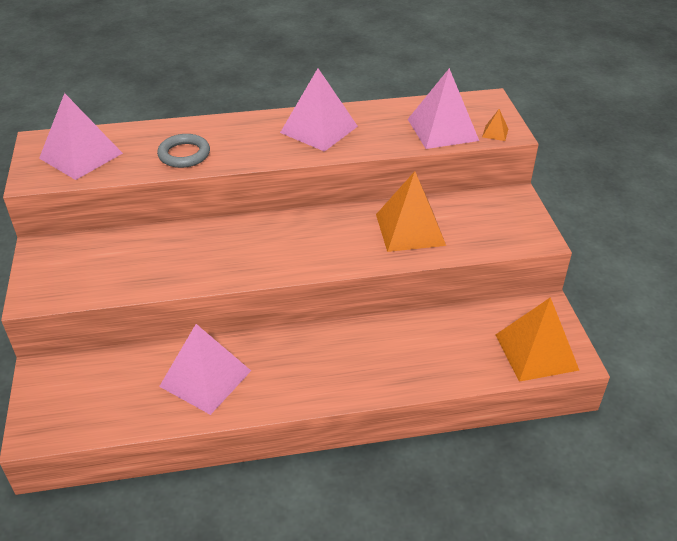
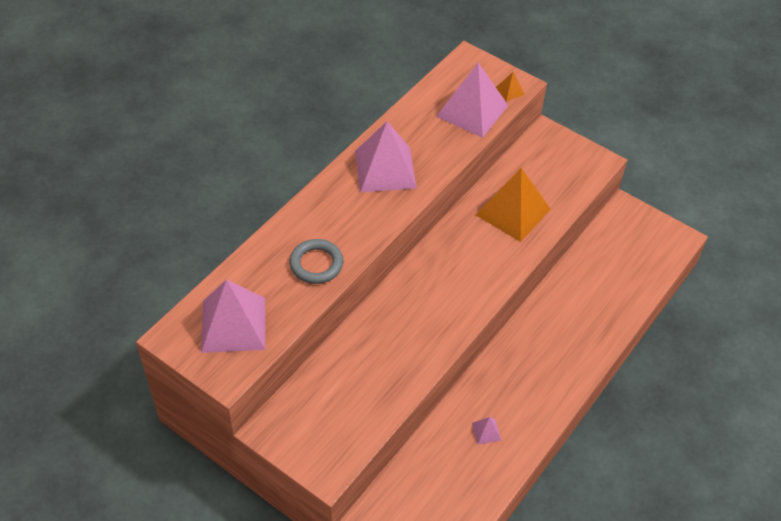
camera: 45 degrees left, 10 degrees up
(205, 378) = (486, 431): pink pyramid -> pink pyramid, size x0.41
(536, 352) = (654, 249): orange pyramid -> none

